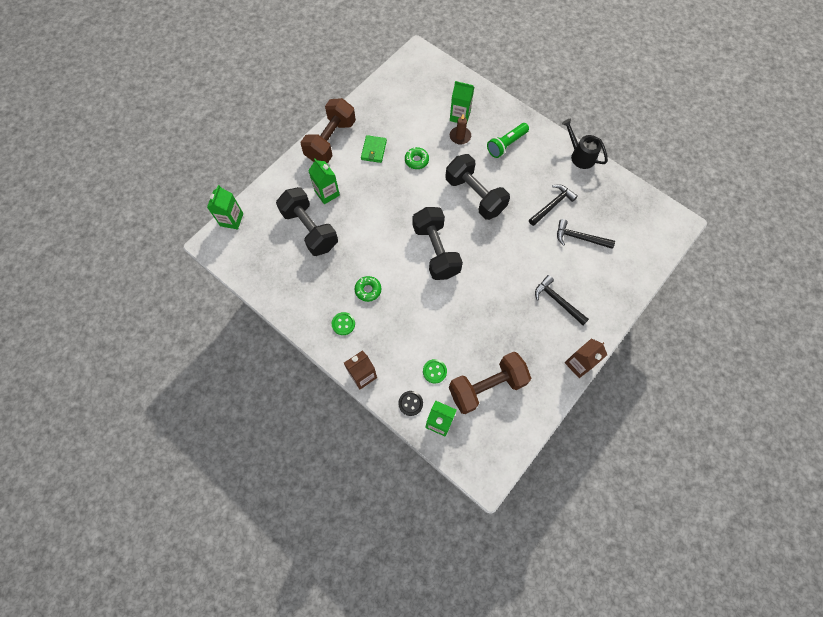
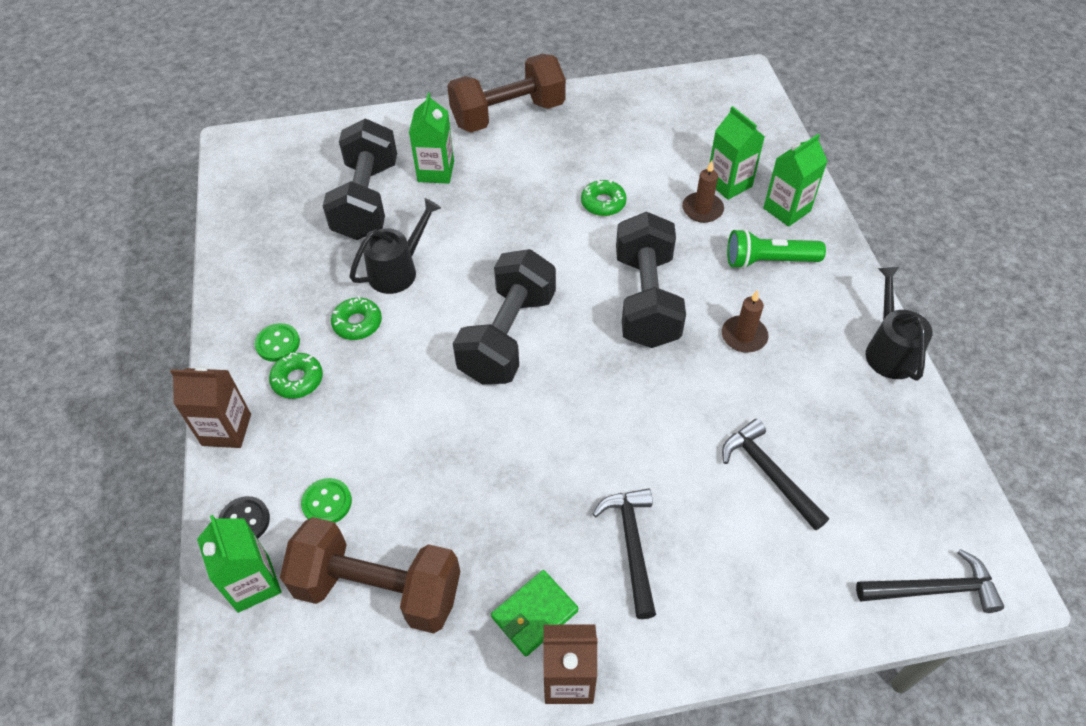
camera: 40 degrees right, 15 degrees down
(231, 219) = (288, 132): green carton -> green carton (787, 209)
(360, 253) = (398, 270): none -> black watering can
(369, 333) = (297, 380): none -> green donut
(373, 150) = (554, 157): green wallet -> green wallet (534, 614)
(525, 186) = (744, 336): none -> brown candle
(552, 205) = (766, 392): black hammer -> black hammer (933, 589)

